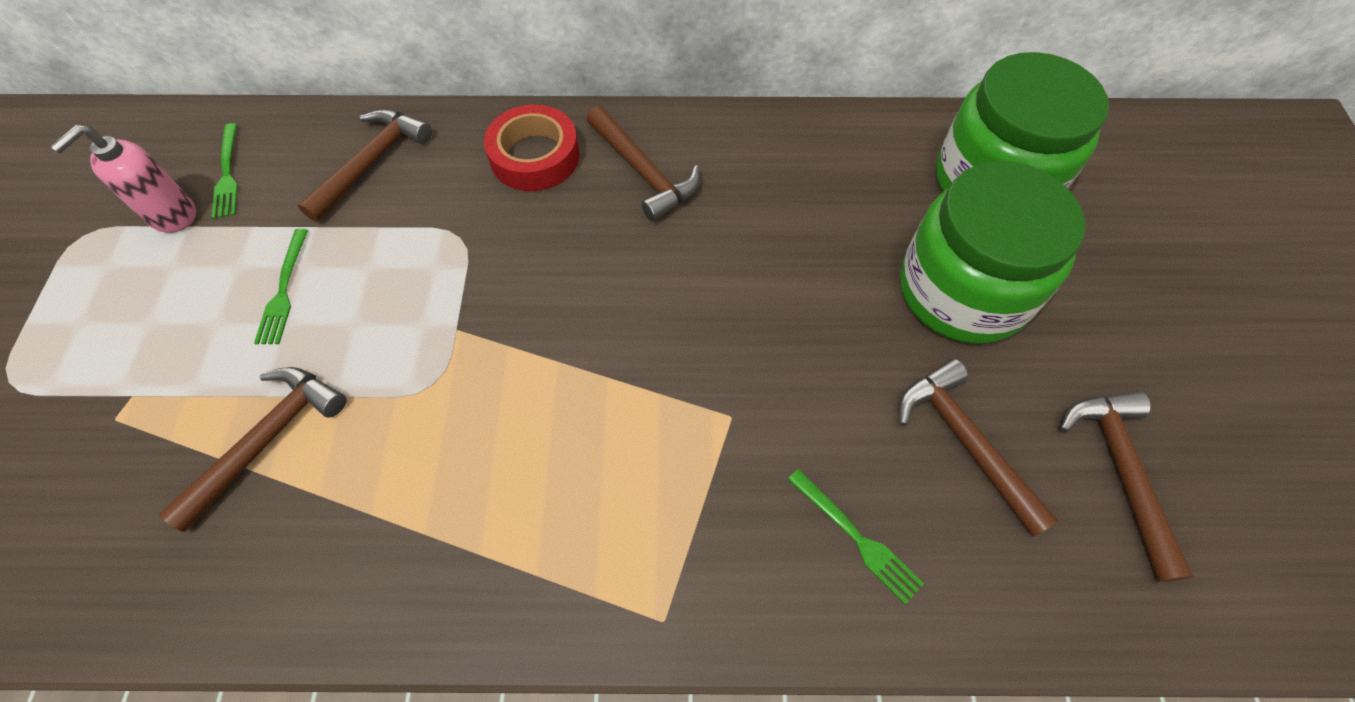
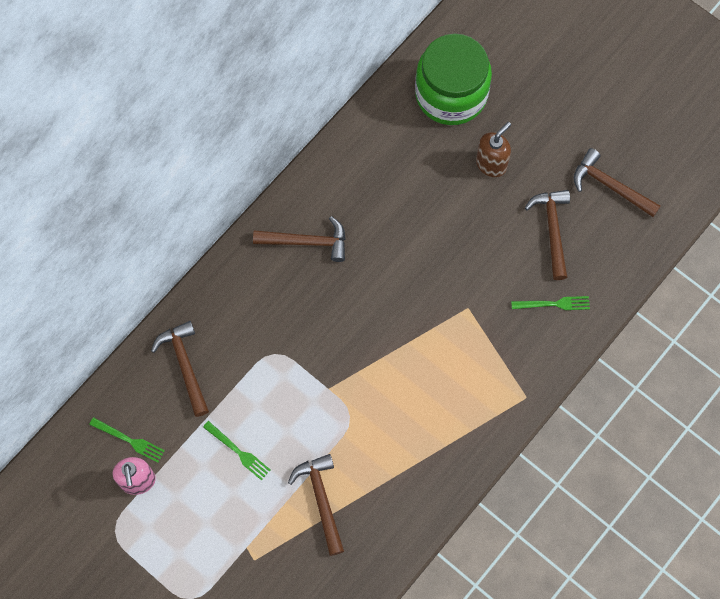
camera: 50 degrees left, 10 degrees up
(534, 156) = (251, 285): red tape -> none
(963, 290) = (491, 164): green jar -> brown soap dispenser
(964, 441) = (552, 230): brown hammer -> brown hammer turned 75 degrees clockwise

